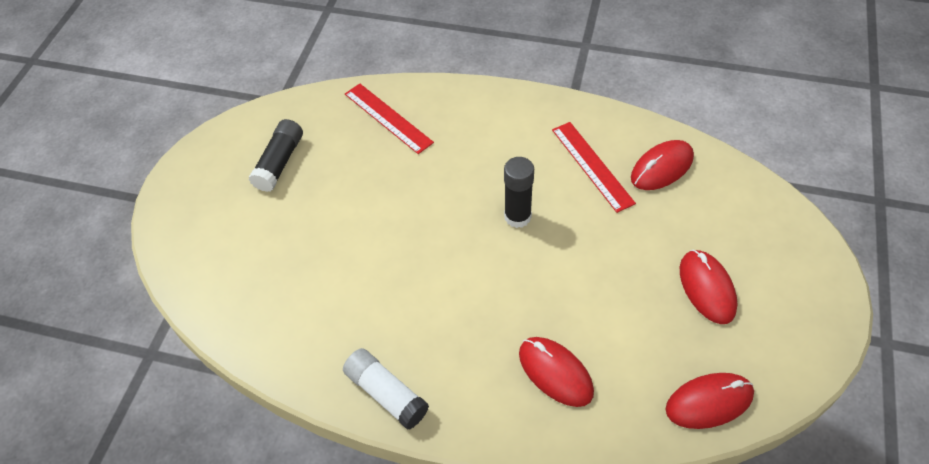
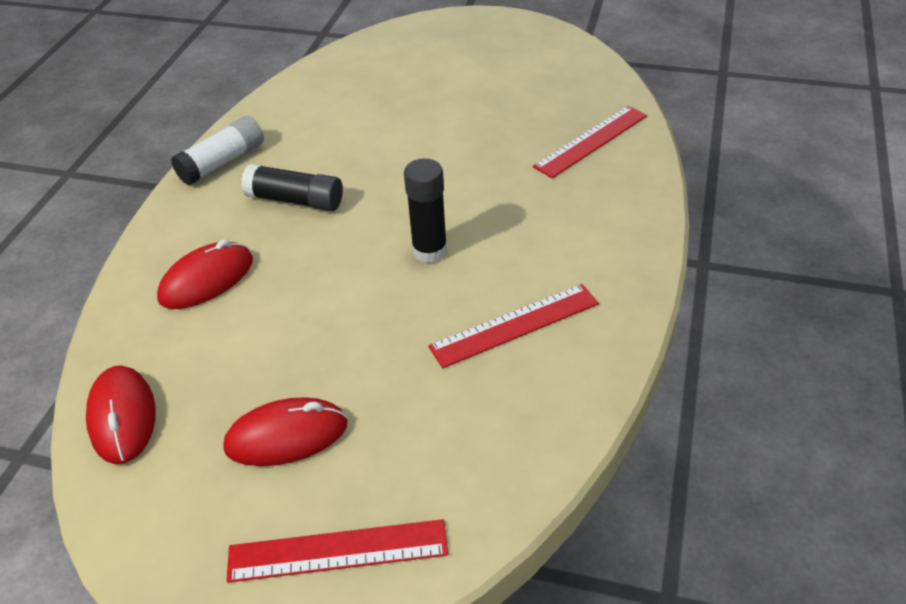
camera: 90 degrees right, 10 degrees down
(279, 163) = (517, 74): black glue stick -> black glue stick (295, 200)
(661, 168) = (511, 405): red mouse -> none
(784, 249) = (337, 550): none -> red ruler

